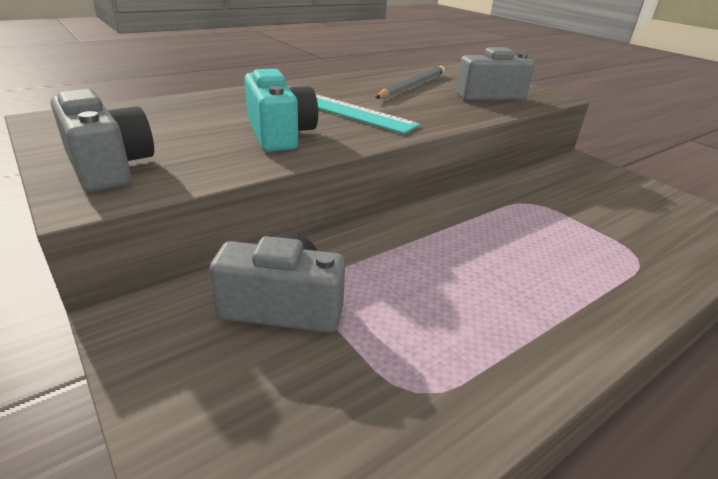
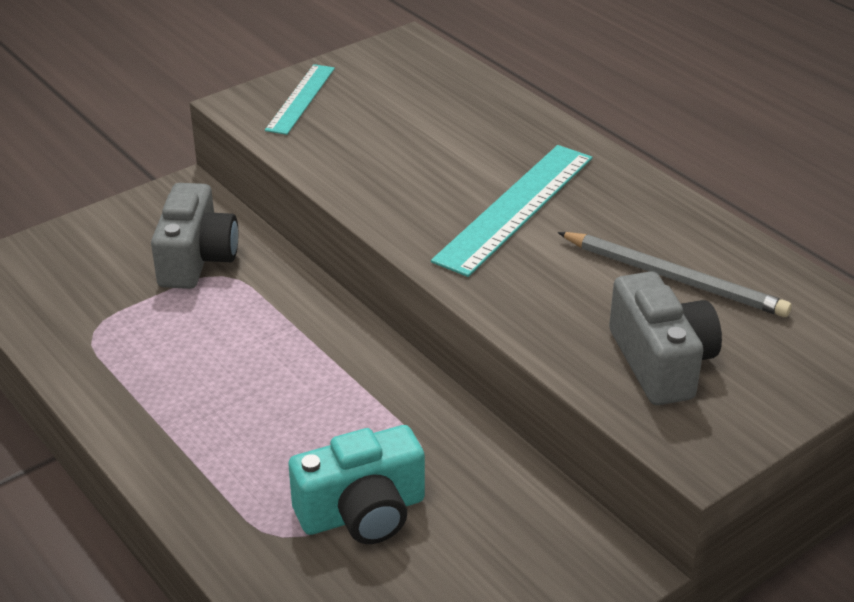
camera: 90 degrees right, 5 degrees up
(109, 166) = (300, 99): grey camera -> turquoise ruler
(279, 134) = (404, 173): turquoise camera -> turquoise camera (362, 512)

